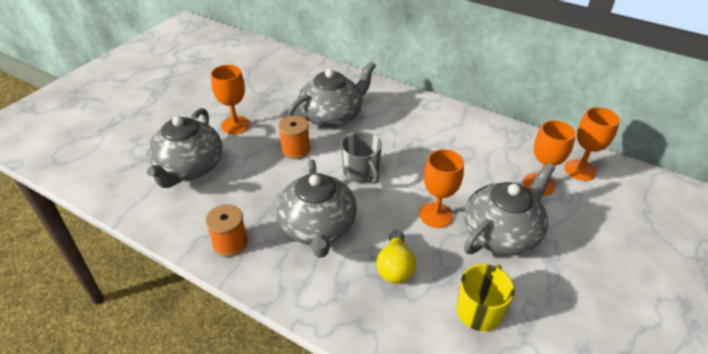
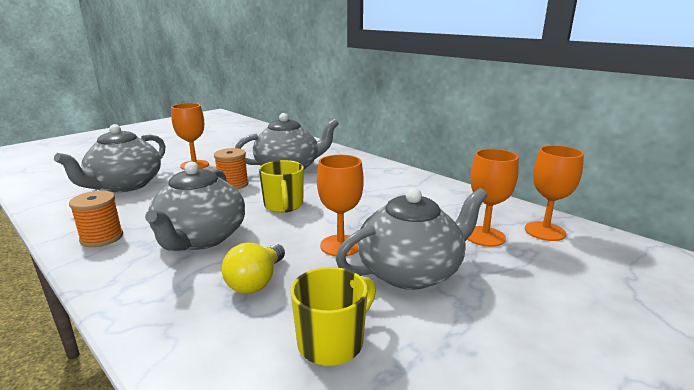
camera: 15 degrees right, 20 degrees down
(361, 173) = (284, 205): grey mug -> yellow mug

